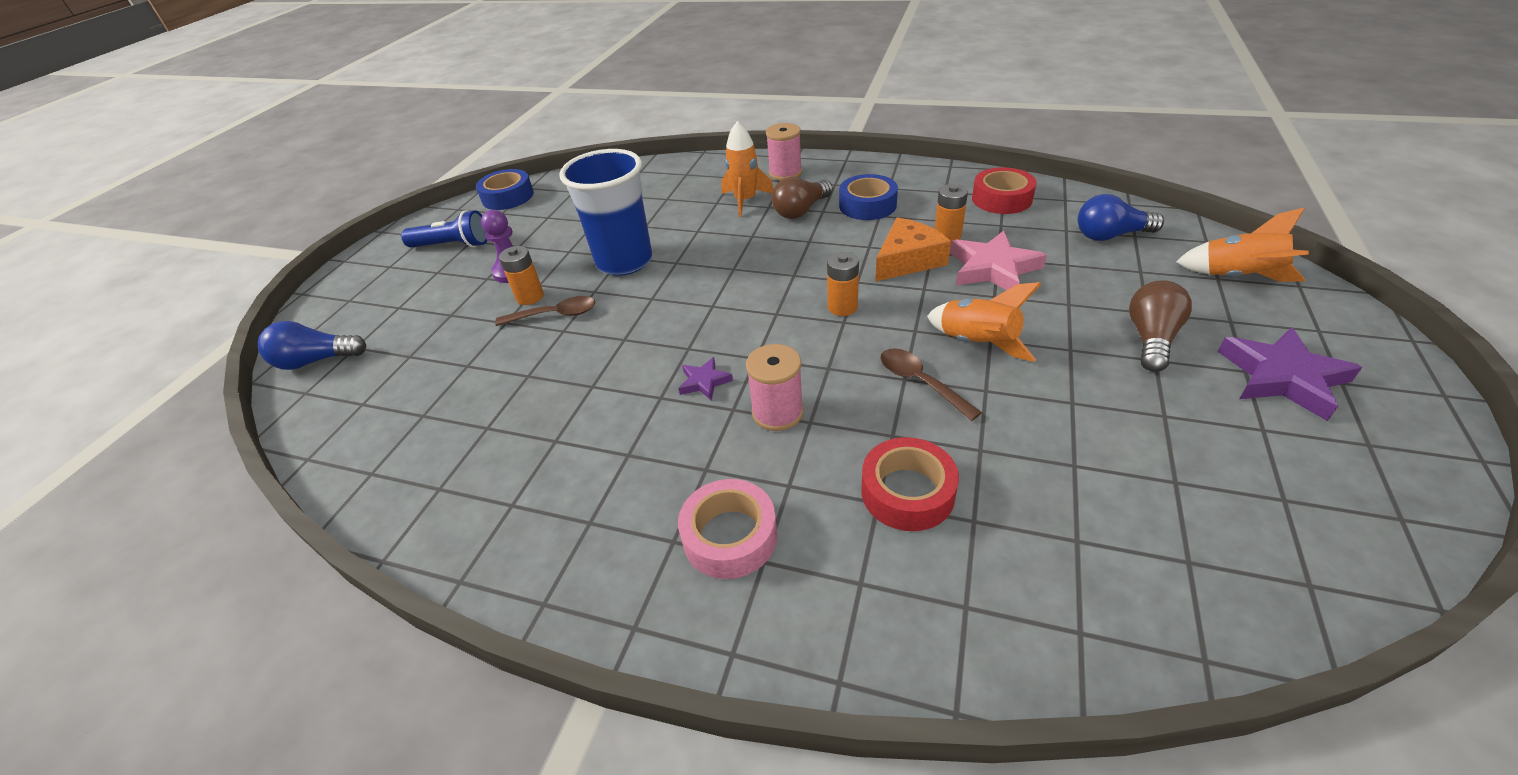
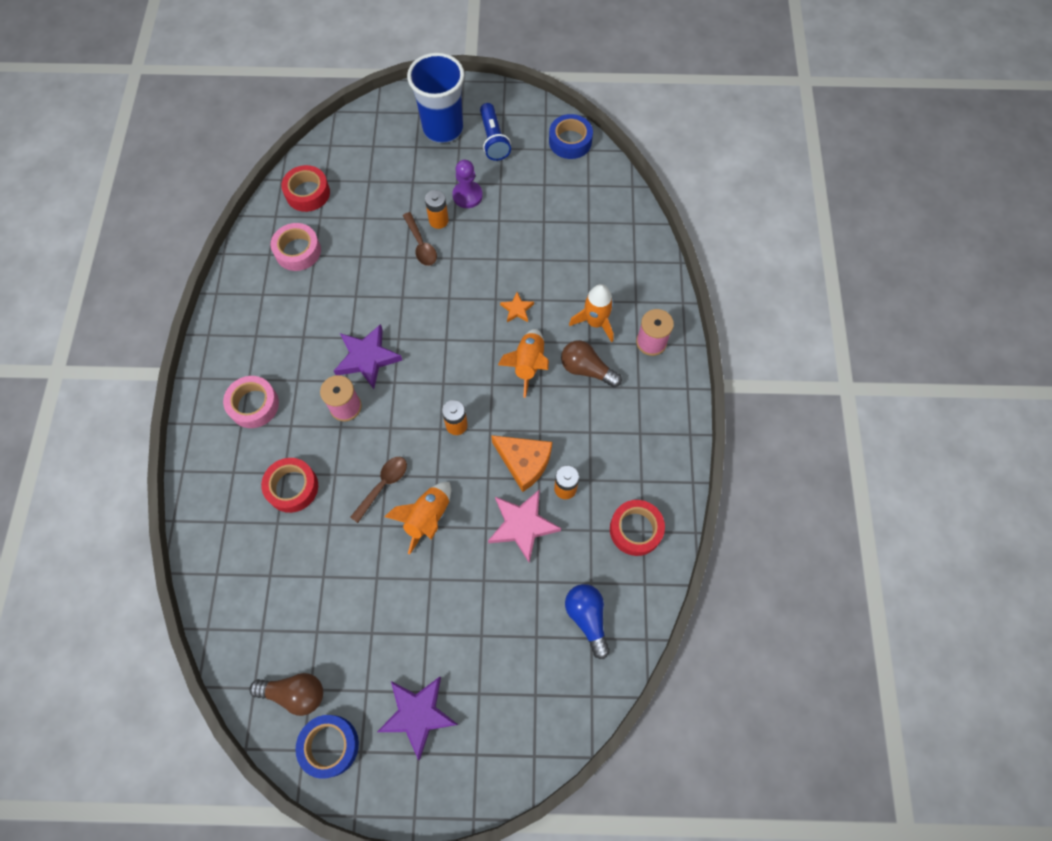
camera: 70 degrees right, 25 degrees up
(316, 361) = (357, 133): blue light bulb -> none
(365, 426) = (307, 193): none -> red tape
(463, 448) = (298, 251): none -> pink tape
(624, 261) = (490, 263): blue cup -> blue cup (443, 128)
(700, 248) = (517, 309): none -> orange star
(704, 382) = (367, 358): purple star -> purple star, size x1.94
(867, 205) = (605, 420): blue tape -> blue tape (329, 746)
(1151, 339) = (449, 634): brown light bulb -> brown light bulb (295, 693)
(1237, 277) = (539, 710): orange rocket -> orange rocket (528, 364)

